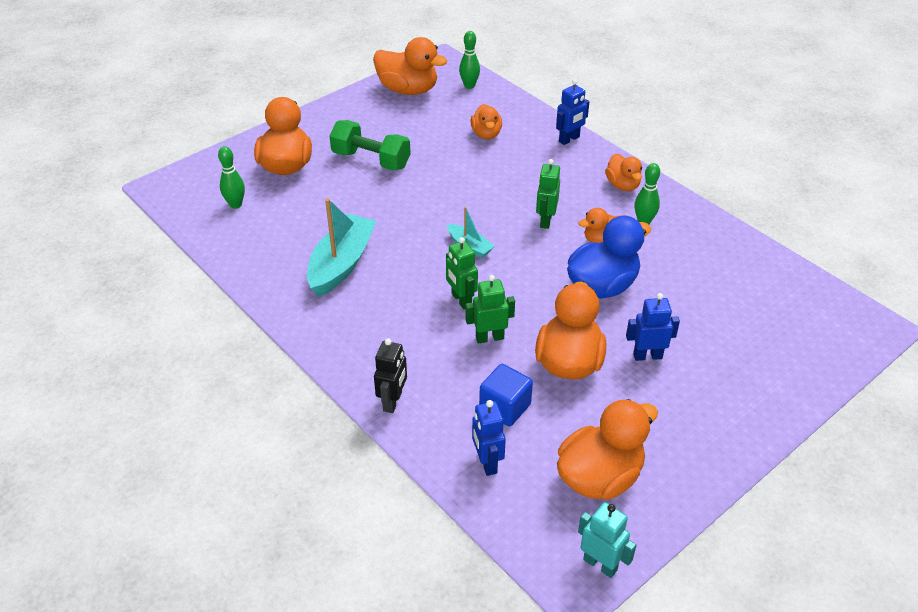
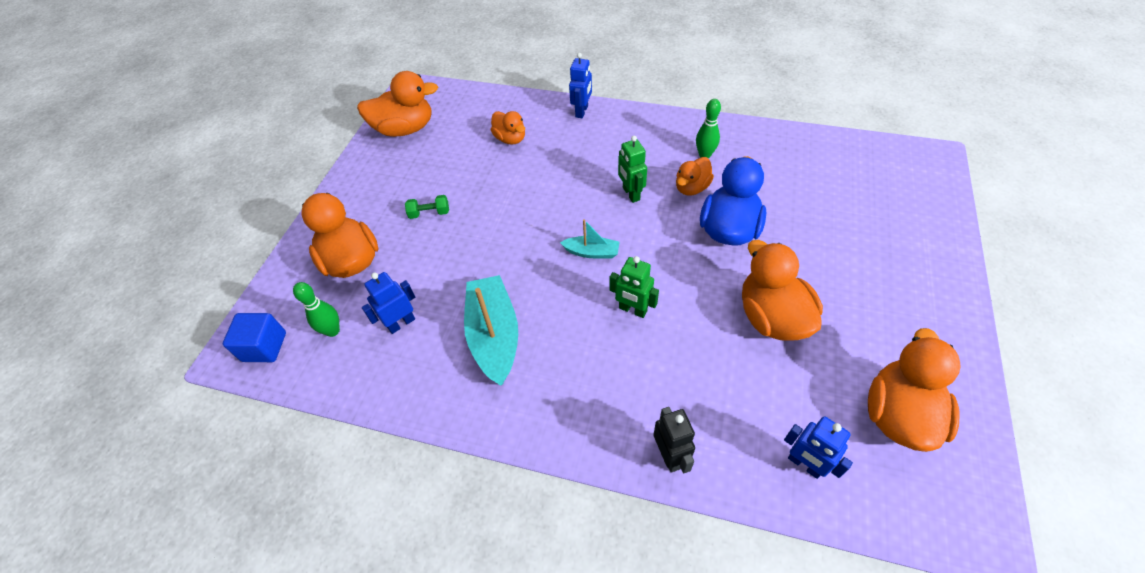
camera: 30 degrees left, 10 degrees up
(371, 160) = (429, 213): green dumbbell -> green dumbbell, size x0.50
(469, 86) = (456, 101): green bowling pin -> none
(489, 337) = (689, 333): green robot -> none
(505, 407) = (765, 396): blue cube -> blue cube (264, 347)
(600, 564) = (982, 503): turquoise robot -> none
(622, 185) = (659, 131): orange duck -> none
(647, 356) = (820, 274): blue robot -> blue robot (401, 323)

